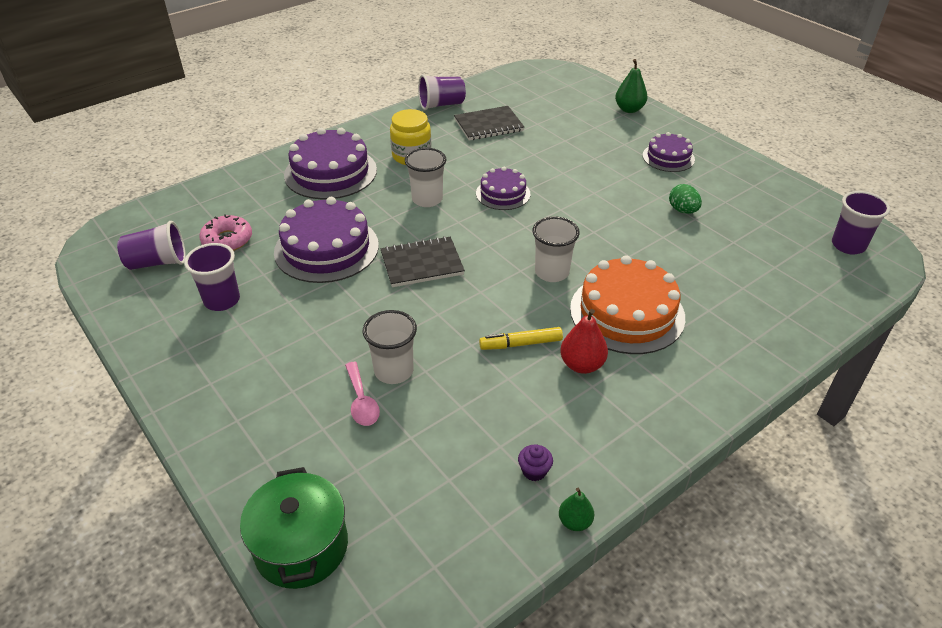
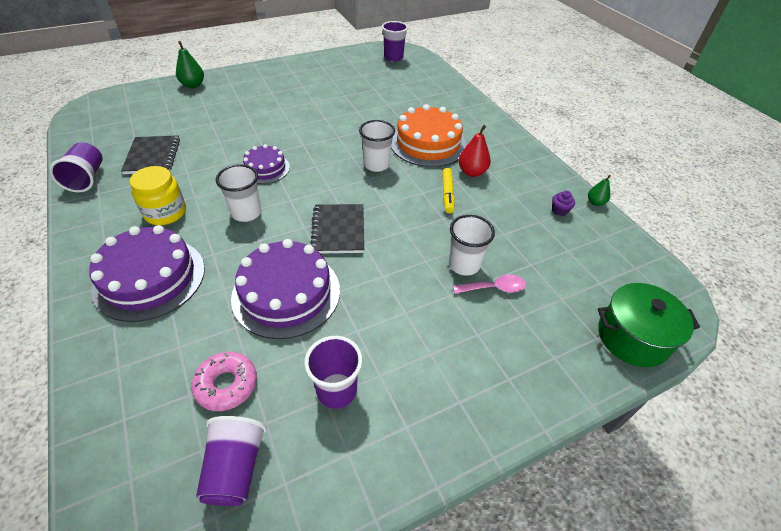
camera: 80 degrees left, 5 degrees up
(668, 157) = (269, 86): purple cake -> none
(682, 210) = (333, 97): green egg -> none

